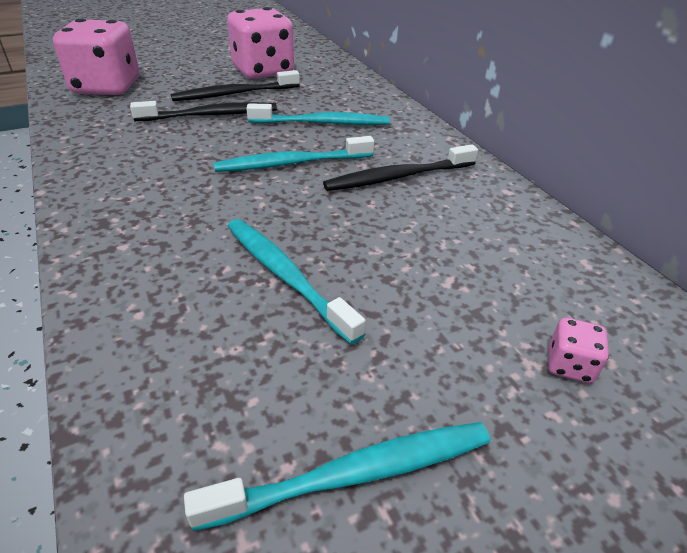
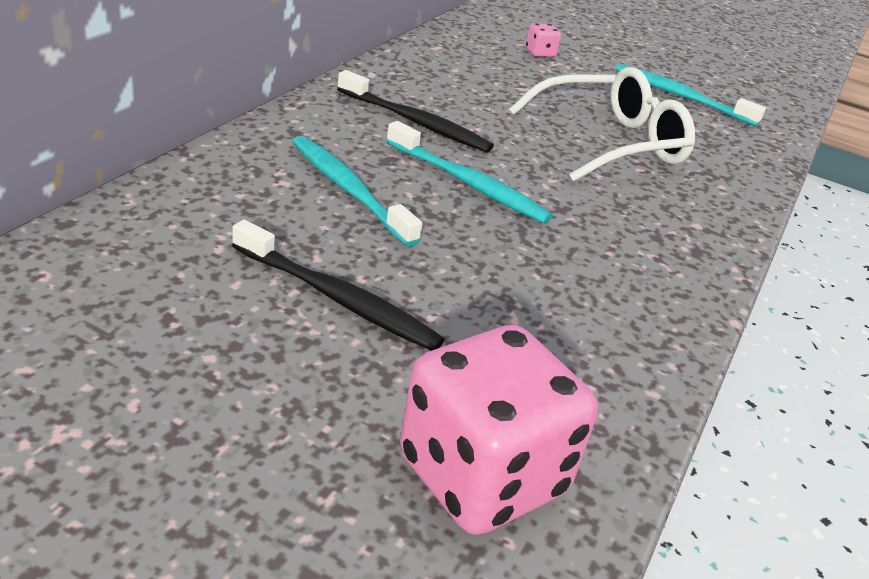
camera: 130 degrees left, 5 degrees down
(210, 115) = (434, 288): black toothbrush -> none
(263, 71) = (199, 310): pink dice -> none
(286, 276) = (610, 143): turquoise toothbrush -> white glasses

